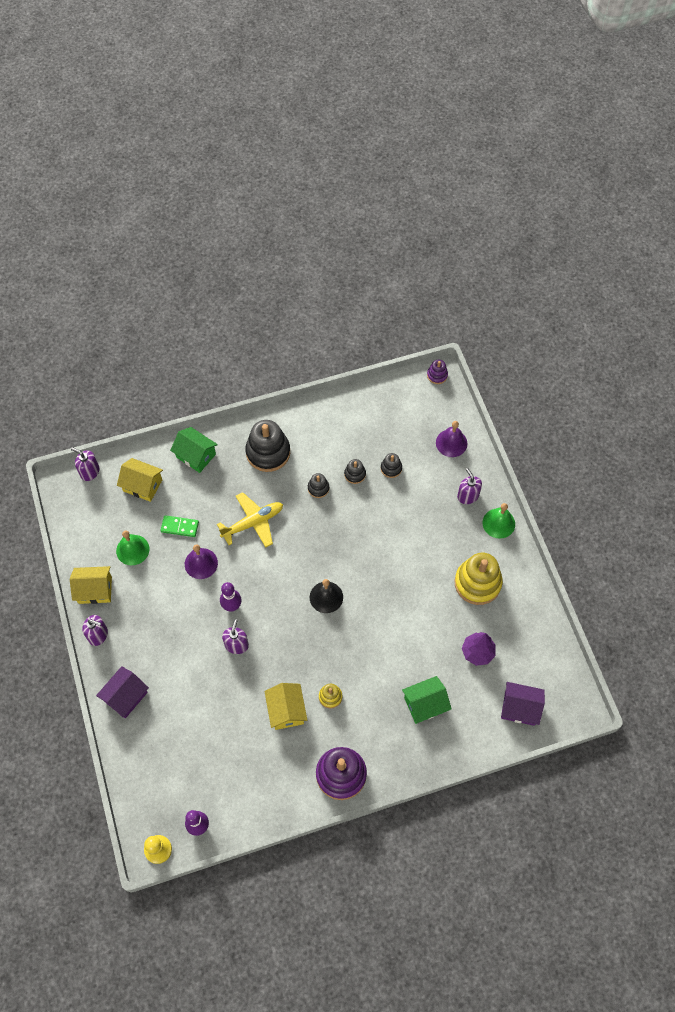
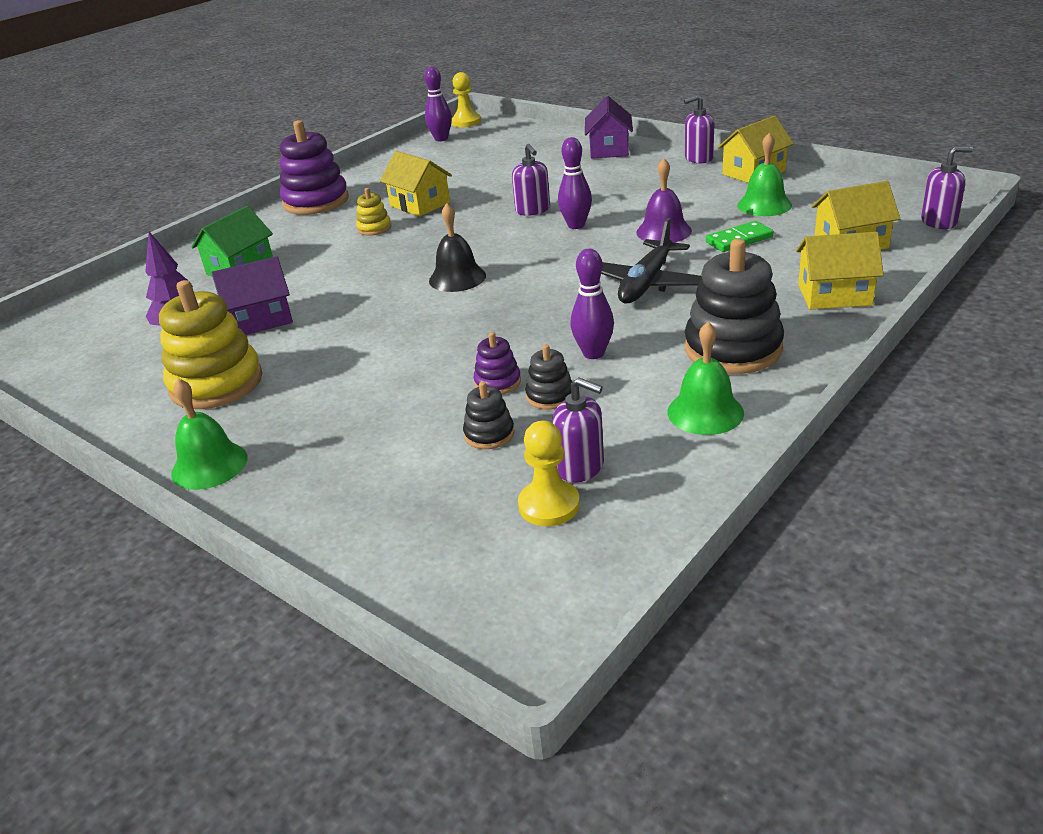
camera: 150 degrees right, 30 degrees down
(196, 455) = (834, 295): green house -> yellow house
(253, 522) = (646, 283): yellow plane -> black plane
(312, 427) = (705, 412): none -> green bell
(318, 488) = (593, 353): black stacking toy -> purple bowling pin
(396, 421) = (549, 505): none -> yellow pawn
(437, 375) = (535, 647): purple stacking toy -> purple stacking toy (497, 382)
(451, 443) = (392, 532): purple bell -> none
(468, 496) = (298, 471): purple soap dispenser -> purple soap dispenser (580, 467)
(519, 708) = (93, 314): purple house -> purple house (260, 319)

